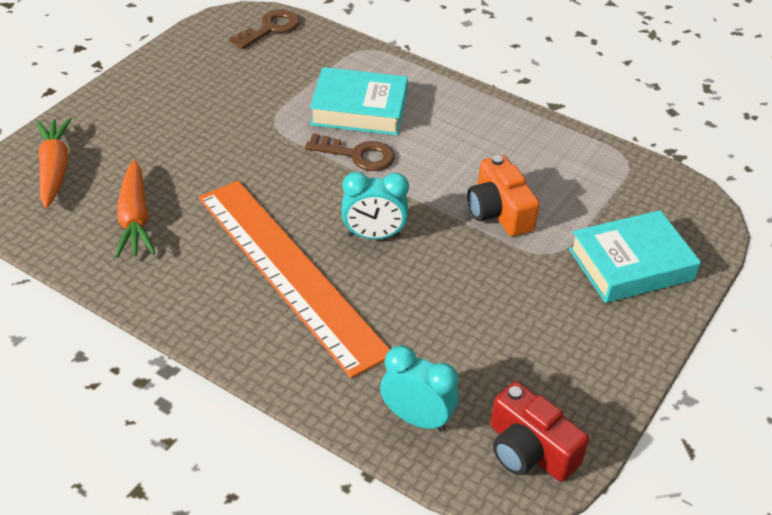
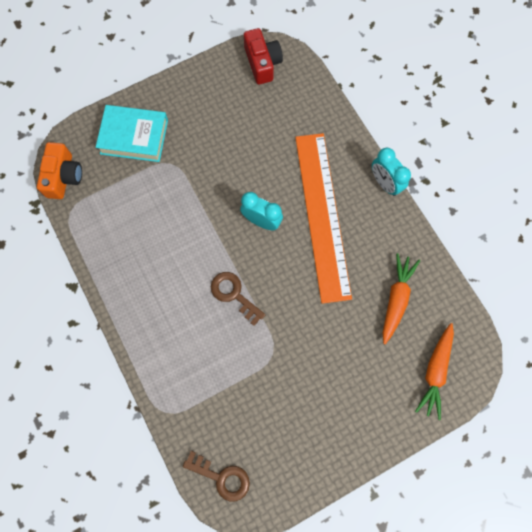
camera: 150 degrees left, 30 degrees up
(271, 28) = (222, 477): brown key -> brown key turned 135 degrees counterclockwise
(359, 109) = (207, 341): turquoise book -> none
(416, 419) = (303, 99): turquoise clock -> turquoise clock (384, 183)
(499, 212) = (178, 206): orange camera -> orange camera (63, 176)

